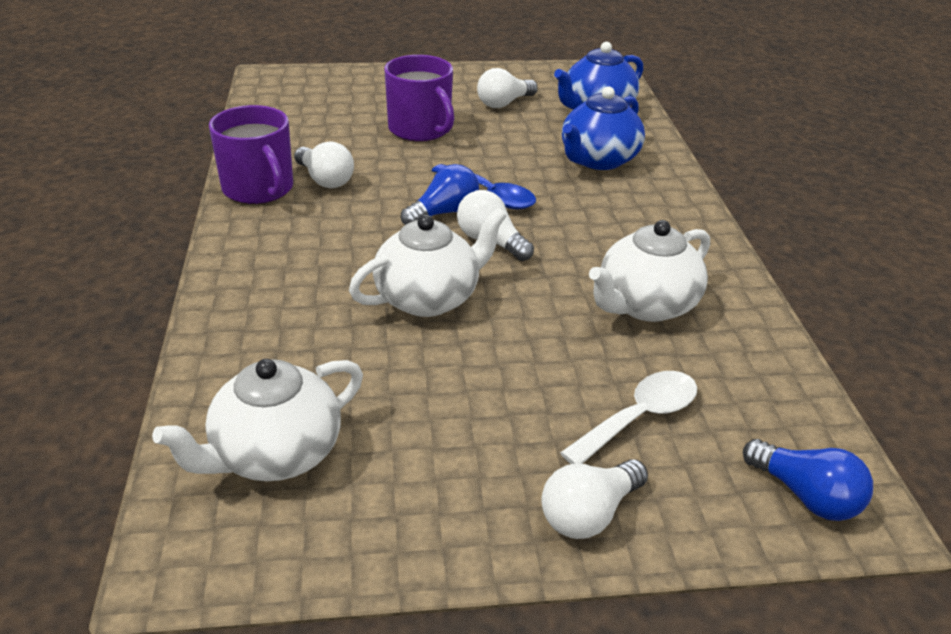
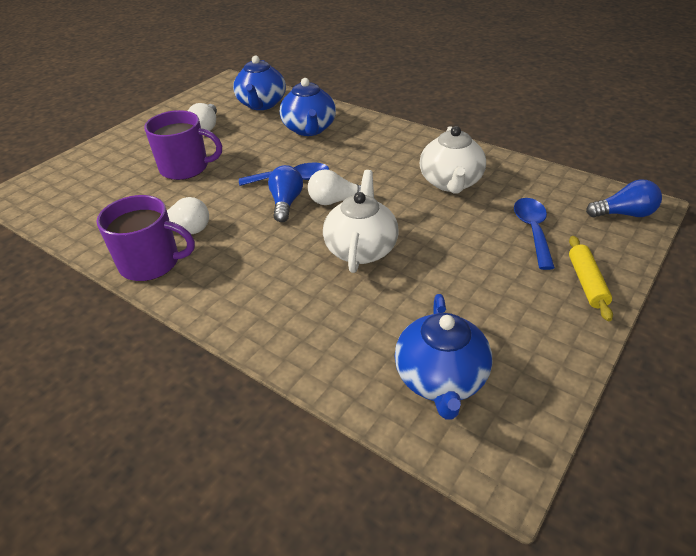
camera: 45 degrees left, 5 degrees up
(275, 454) = (440, 379): white teapot -> blue teapot
(589, 514) = (587, 282): white light bulb -> yellow rolling pin
(639, 417) = (532, 230): white spoon -> blue spoon

